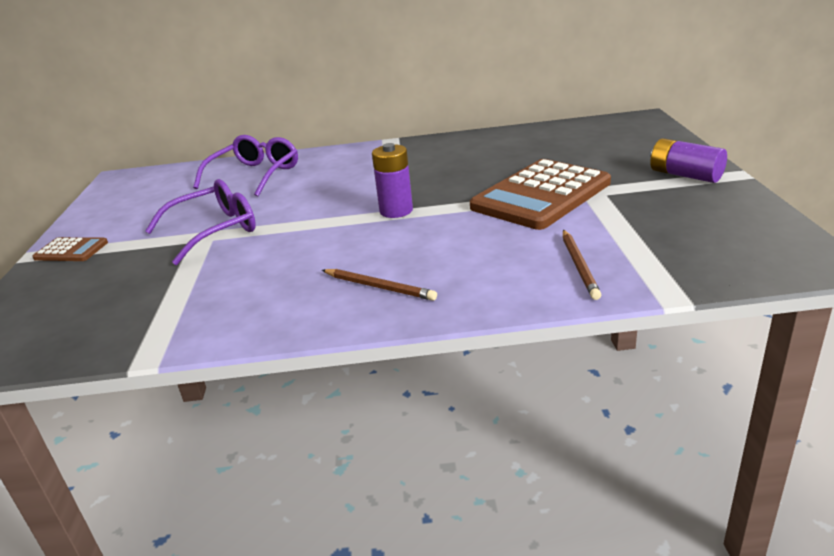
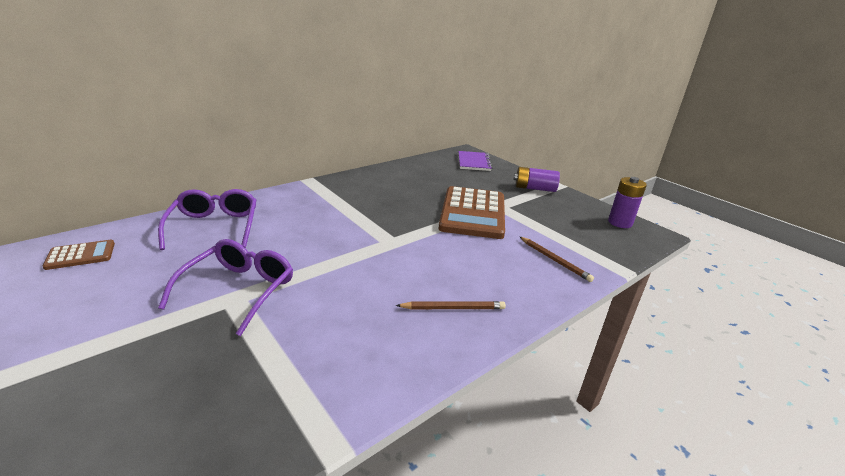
camera: 40 degrees left, 0 degrees up
(71, 250) = (71, 353): brown calculator -> brown calculator (80, 255)
(396, 211) = (388, 241): purple battery -> purple battery (620, 223)
(633, 133) = (474, 162): none -> purple notebook

